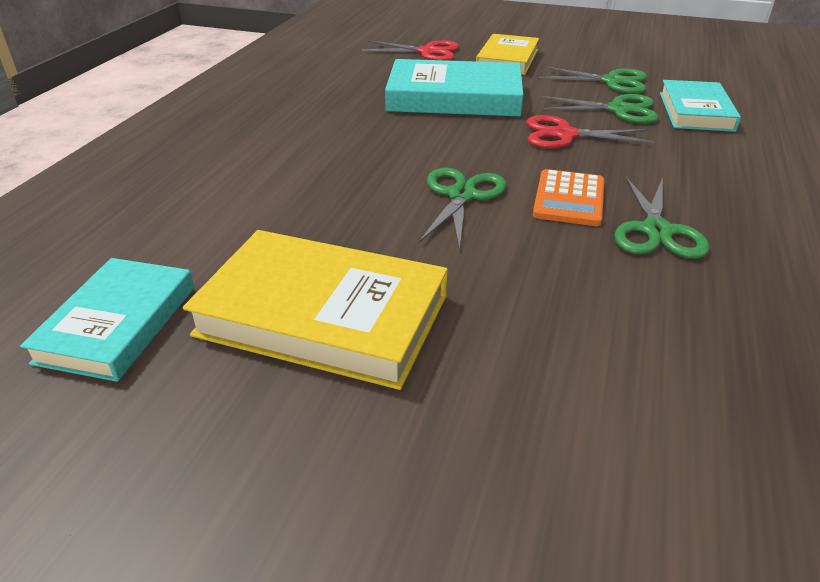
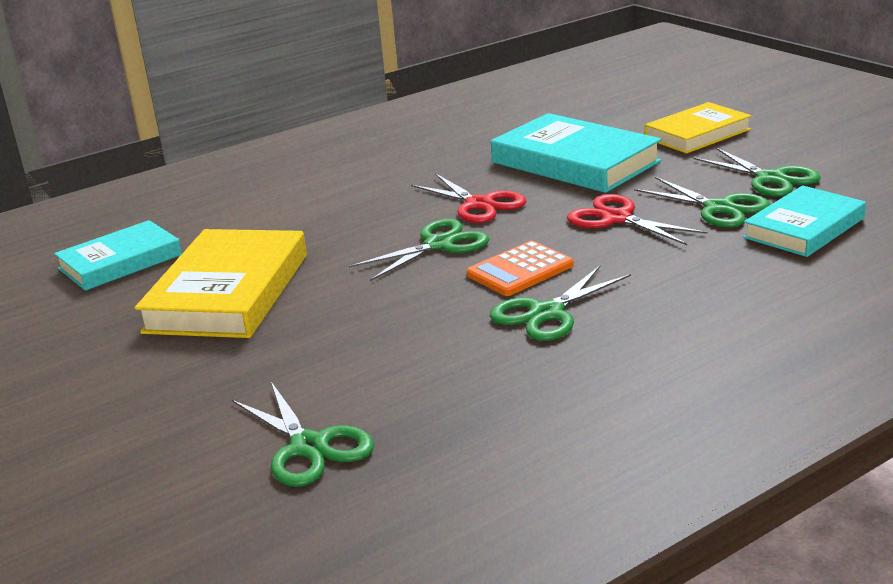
camera: 40 degrees right, 10 degrees down
(323, 316) = (228, 293): yellow book -> yellow book turned 45 degrees clockwise
(427, 52) = (627, 111): red scissors -> red scissors (479, 204)
(711, 471) = (309, 446): none -> green scissors

